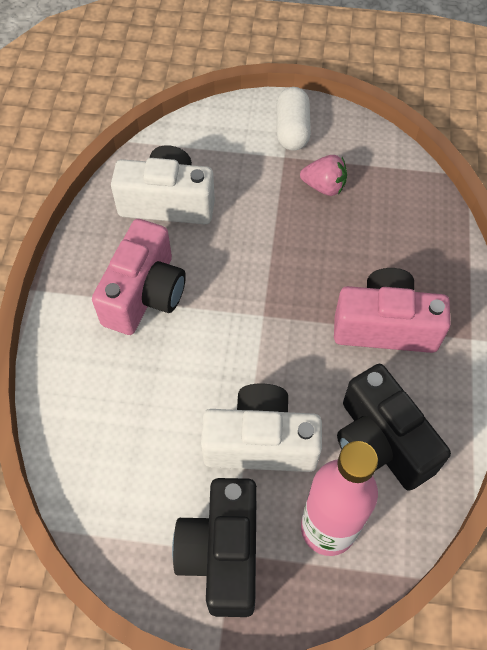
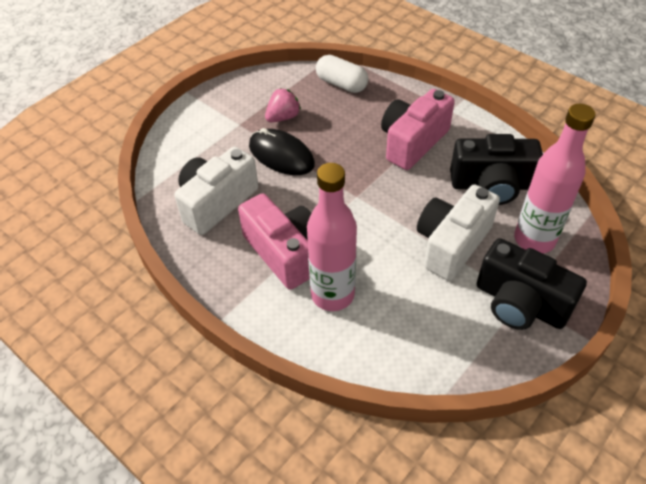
camera: 55 degrees left, 10 degrees down
(120, 365) = (332, 295): none -> pink bottle
(269, 217) = (281, 155): none -> black mouse
(292, 130) = (221, 109): white capsule -> white capsule (341, 84)

